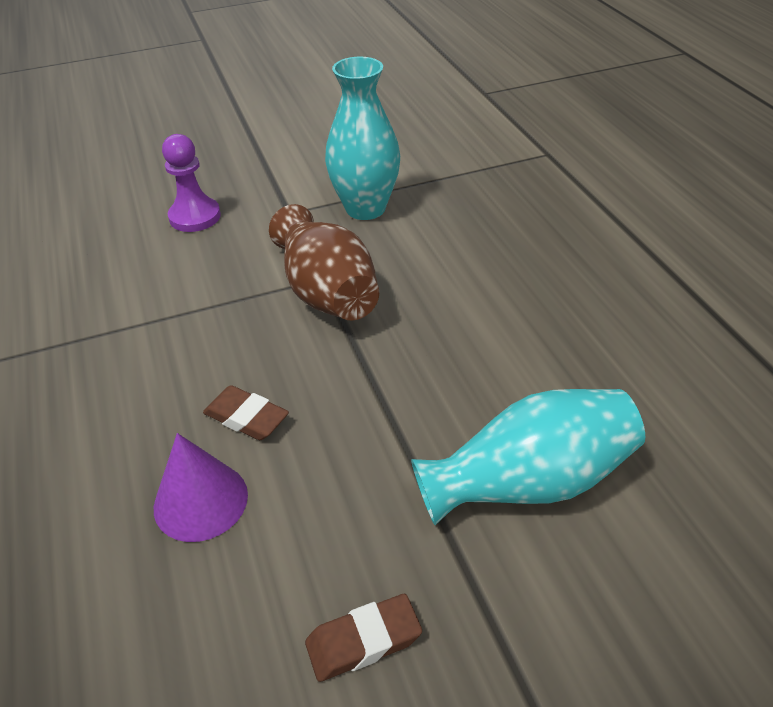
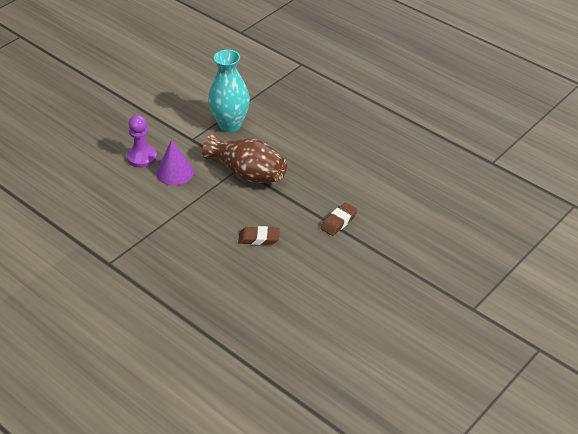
camera: 30 degrees left, 0 degrees up
(200, 501) = (268, 273): purple cone -> purple cone (174, 172)
(363, 641) = (366, 290): brown eraser -> brown eraser (338, 221)
(529, 482) = (389, 220): turquoise vase -> none

